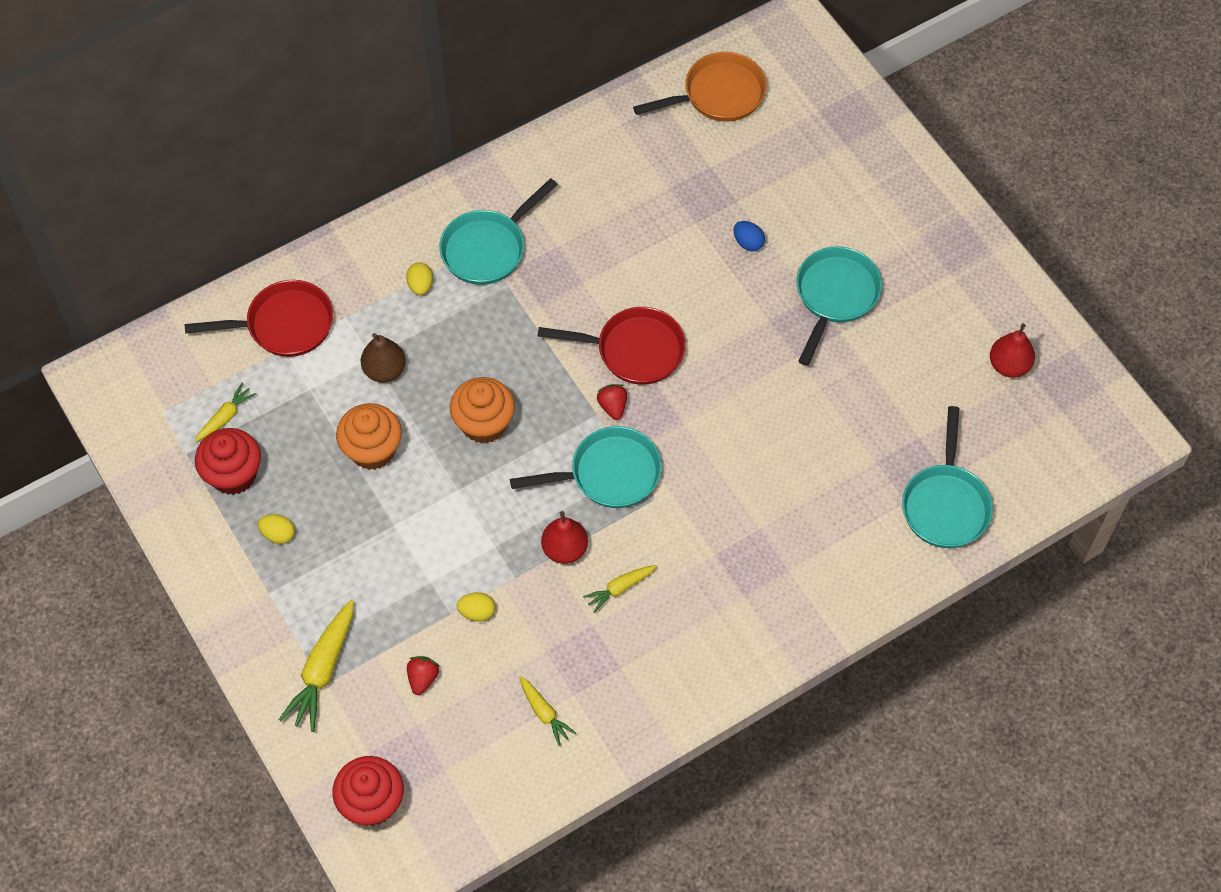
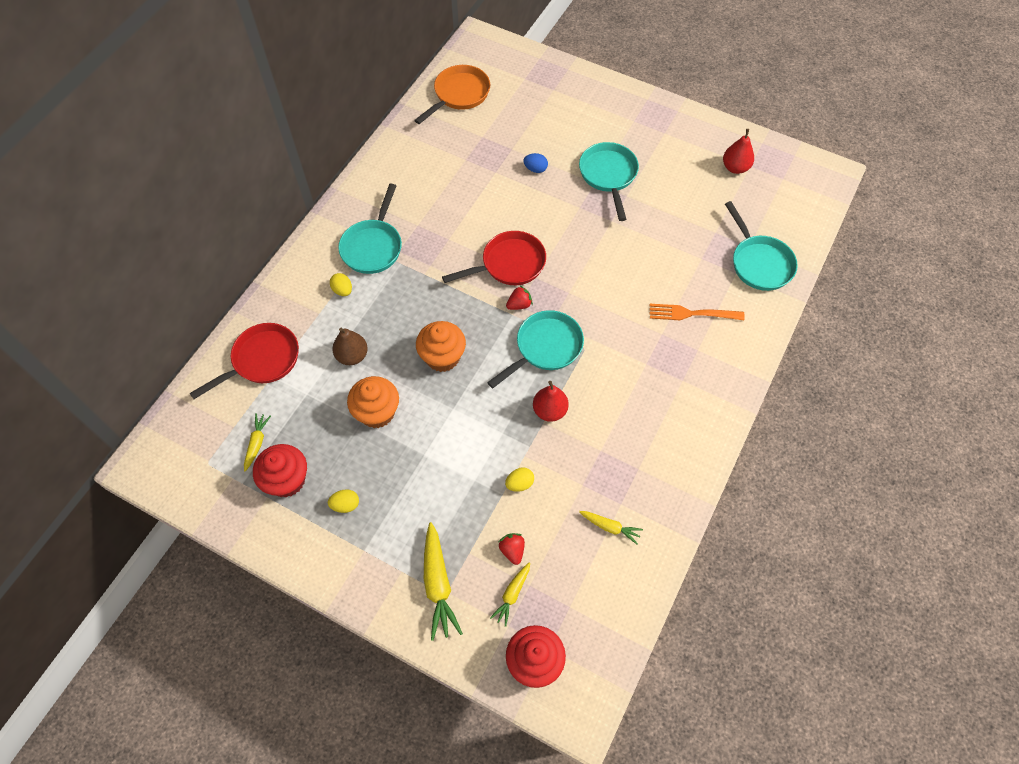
camera: 30 degrees left, 0 degrees up
(612, 406) = (519, 305): red strawberry -> red strawberry turned 105 degrees clockwise
(620, 588) = (602, 417): yellow carrot -> yellow carrot (512, 595)
(813, 523) = (692, 313): none -> orange fork

